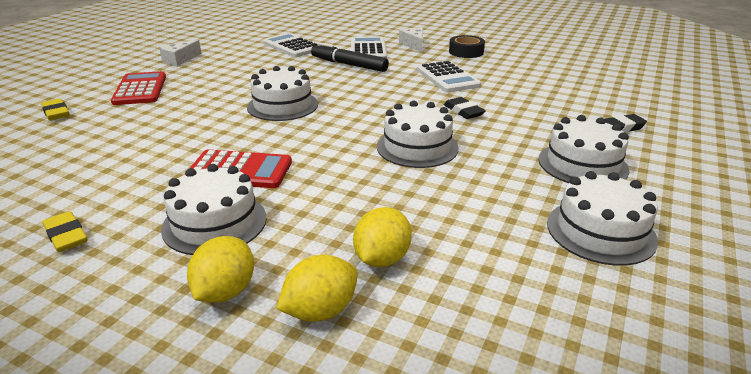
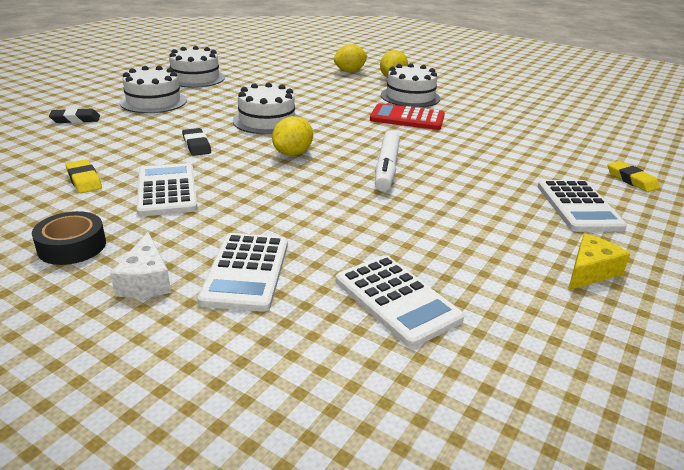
camera: 175 degrees left, 0 degrees up
(66, 236) = (491, 99): yellow eraser -> yellow eraser (84, 180)
(140, 89) = (578, 207): red calculator -> white calculator
(179, 60) = (590, 271): white cheese -> yellow cheese
(282, 105) = (387, 168): white cake -> white marker
(349, 65) = (295, 231): black marker -> none
(382, 259) = (318, 80): yellow lemon -> yellow lemon (293, 153)

